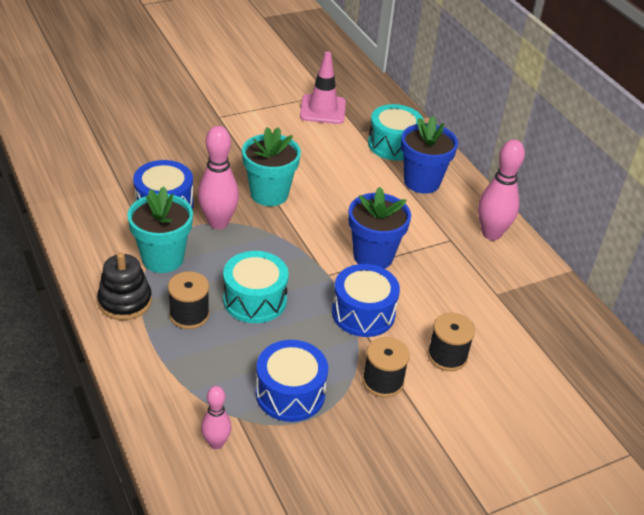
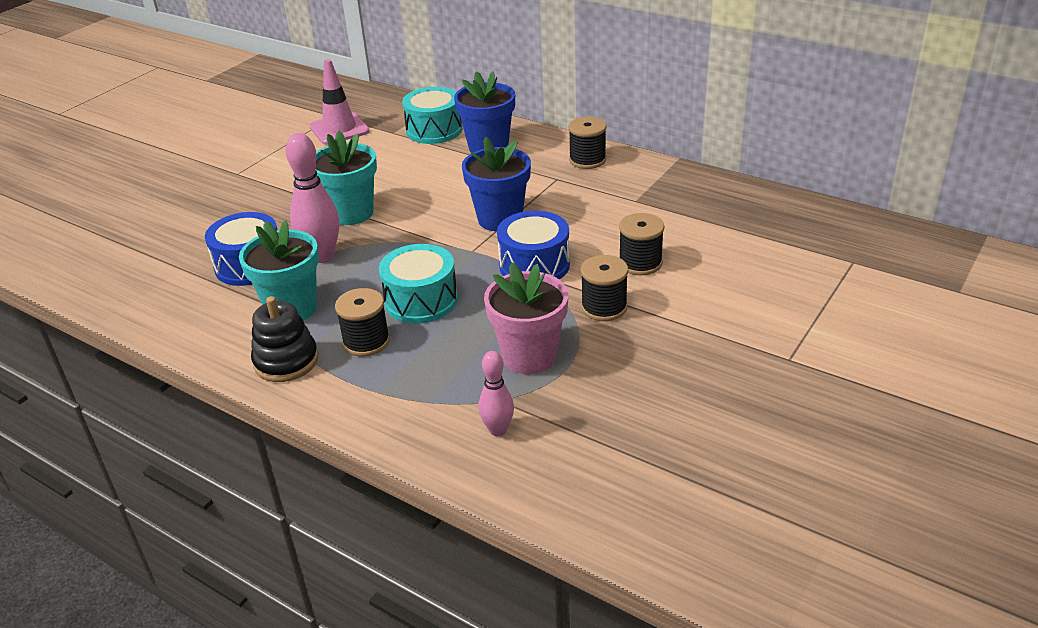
camera: 25 degrees left, 5 degrees down
(290, 393) = (529, 356): blue drum -> pink flower pot
(491, 234) = (587, 160): pink bowling pin -> black spool

